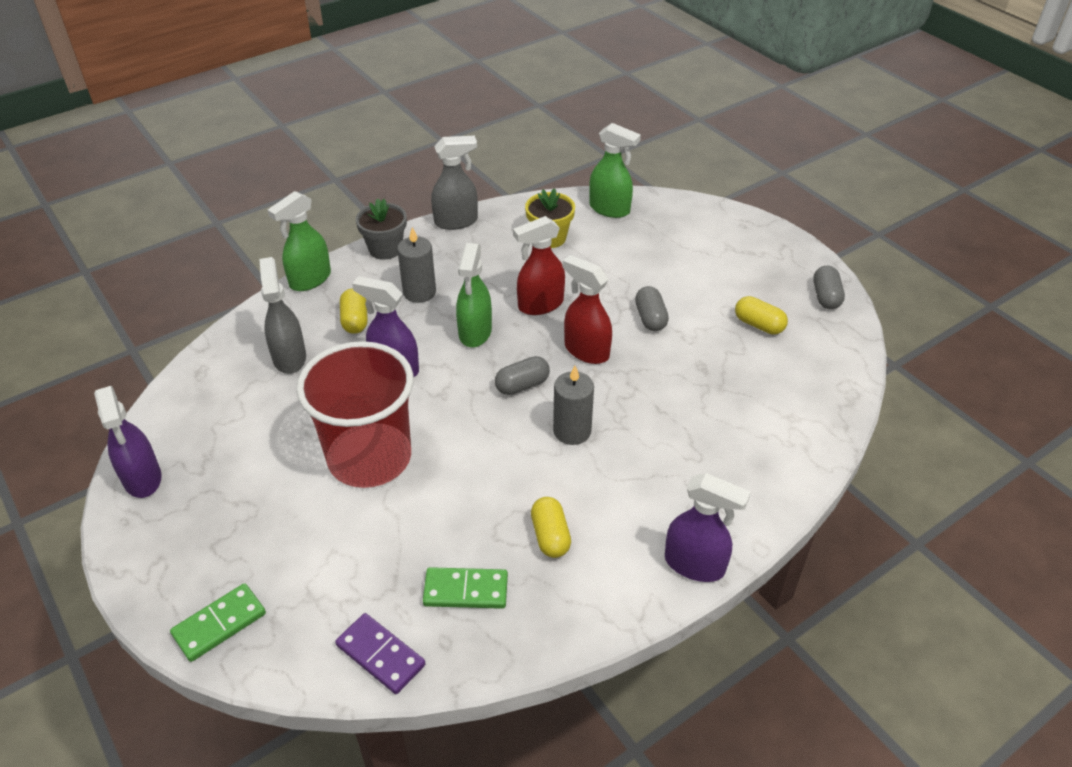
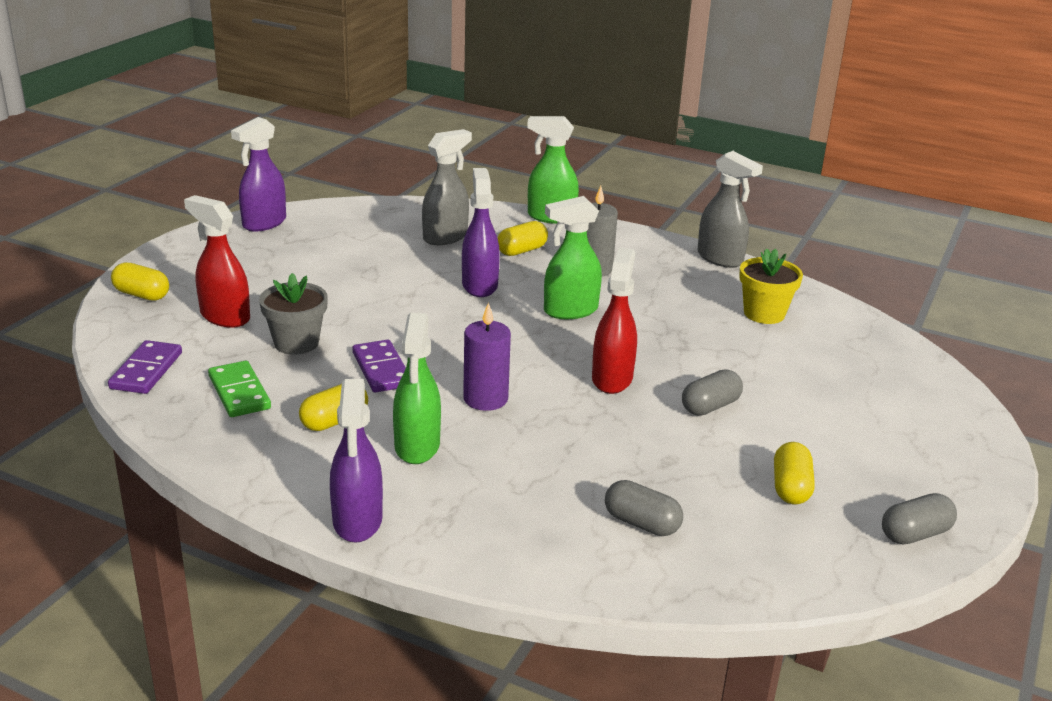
camera: 60 degrees right, 15 degrees down
(219, 624) = (142, 295): green domino -> yellow capsule
(369, 458) = (360, 305): red cup -> none
(385, 249) = (634, 237): grey flower pot -> grey flower pot (296, 343)
(489, 479) = (382, 369): none -> purple domino
(522, 385) = (523, 354): grey capsule -> grey capsule (641, 523)
(540, 305) = (651, 335): red spray bottle -> red spray bottle (224, 317)
(572, 431) = (485, 399): grey candle -> purple candle
(610, 209) = (864, 337): green spray bottle -> green spray bottle (417, 447)

